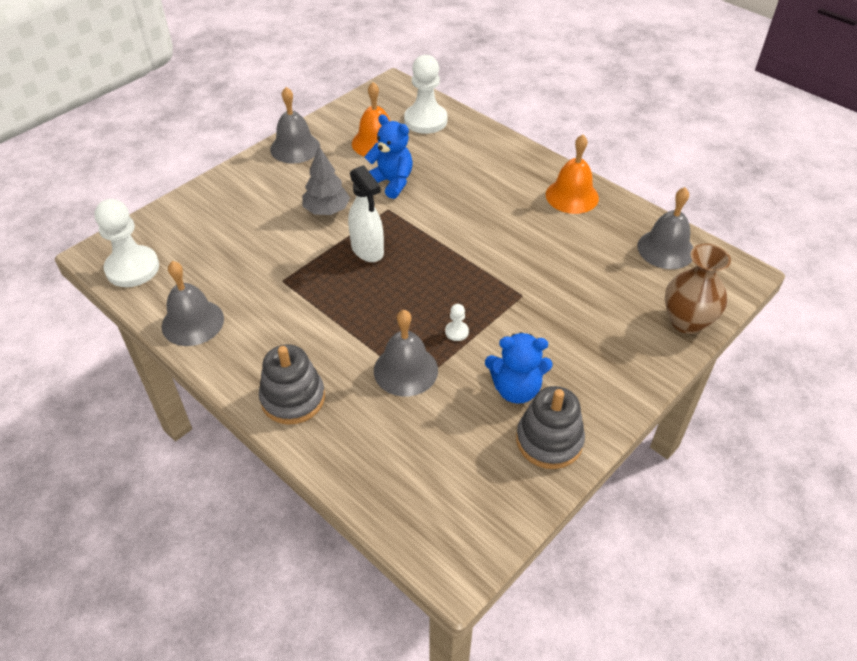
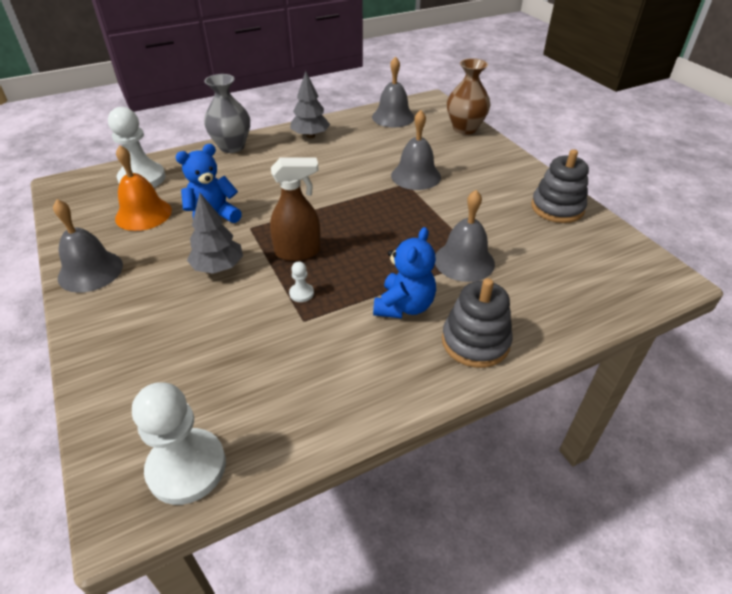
camera: 70 degrees left, 5 degrees down
(193, 322) = (327, 411): grey bell -> grey bell (416, 176)
(367, 250) = (298, 252): white spray bottle -> brown spray bottle
(456, 332) = (431, 224): white pawn -> white pawn (301, 293)
(512, 151) = (232, 146): none -> grey vase
(516, 389) = (503, 210): blue teddy bear -> blue teddy bear (404, 306)
(572, 196) = (310, 136): orange bell -> grey tree

